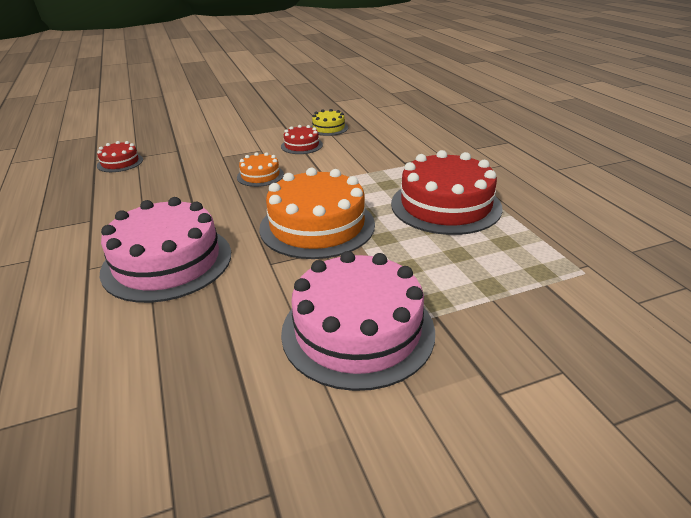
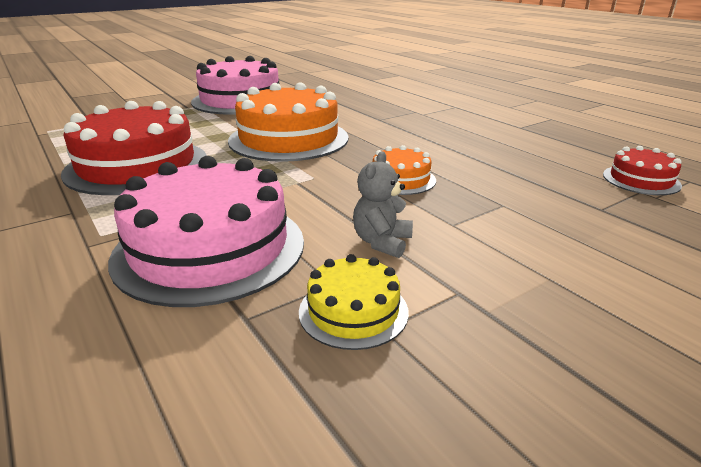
camera: 165 degrees right, 5 degrees down
(167, 262) = (401, 112): pink cake -> pink cake (210, 248)
(301, 145) = (382, 242): red cake -> grey teddy bear

